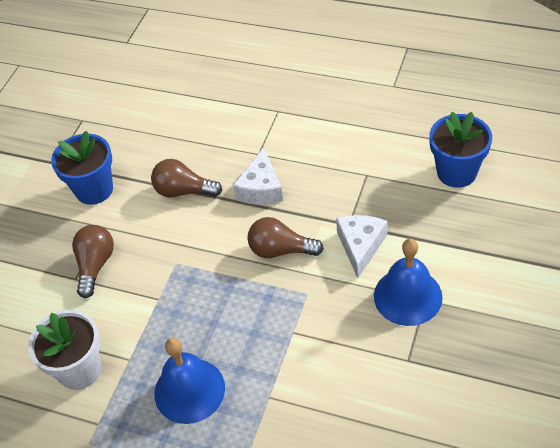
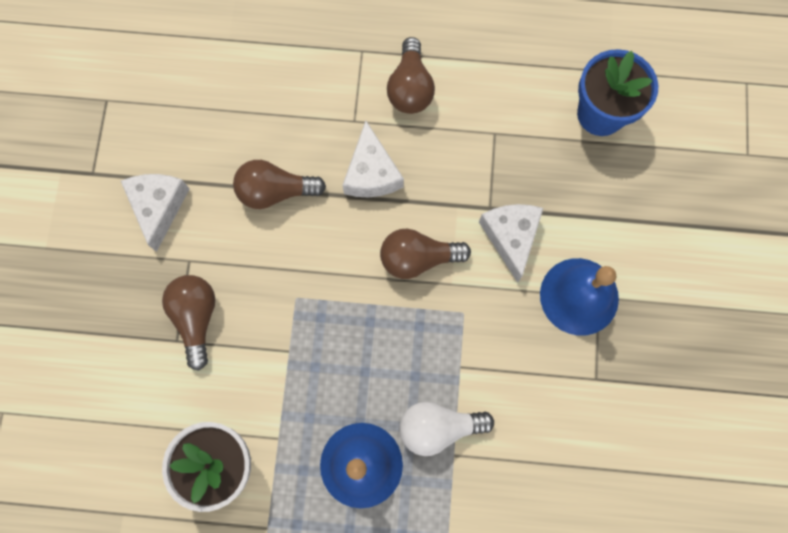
camera: 20 degrees left, 25 degrees up
(94, 189) = (158, 207): blue flower pot -> white cheese
(262, 373) = (438, 427): none -> white light bulb
(307, 138) = (410, 88): none -> brown light bulb

